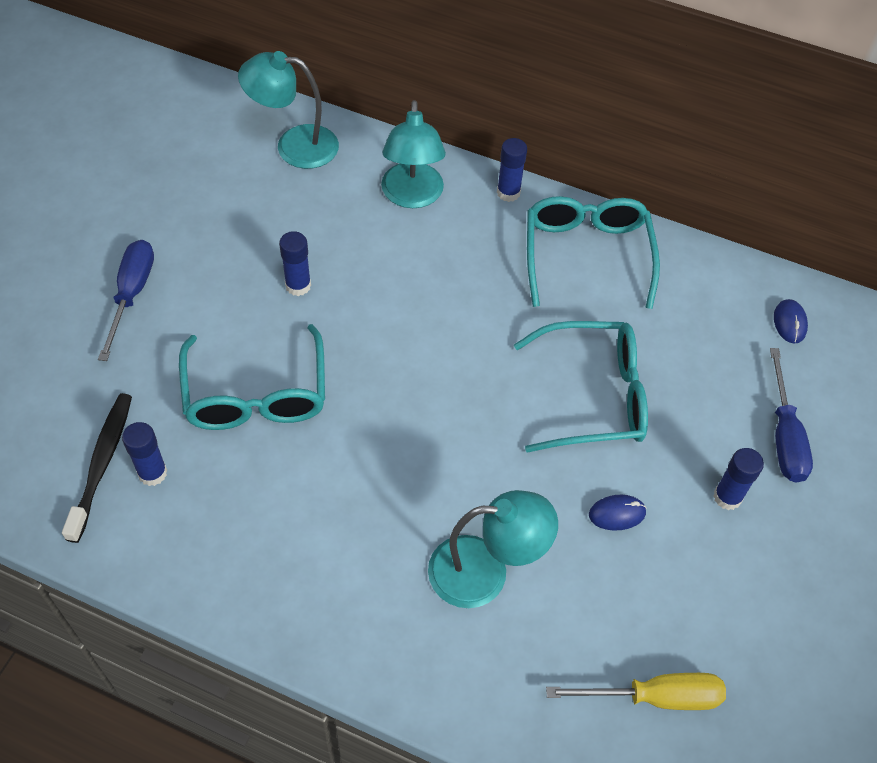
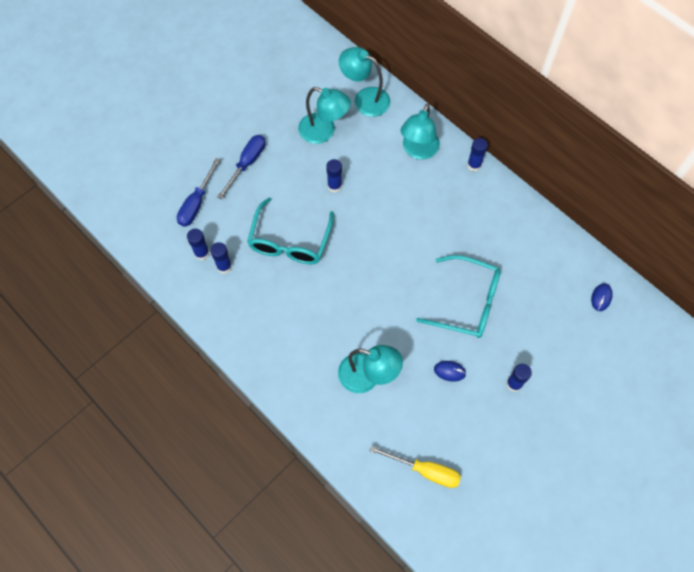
camera: 25 degrees right, 10 degrees up
(102, 464) = (202, 253): black toothbrush -> blue glue stick
(246, 210) = (324, 131): none -> turquoise lamp
(586, 255) = (502, 218): turquoise glasses -> none
(784, 436) = (563, 361): blue screwdriver -> blue screwdriver (196, 203)

